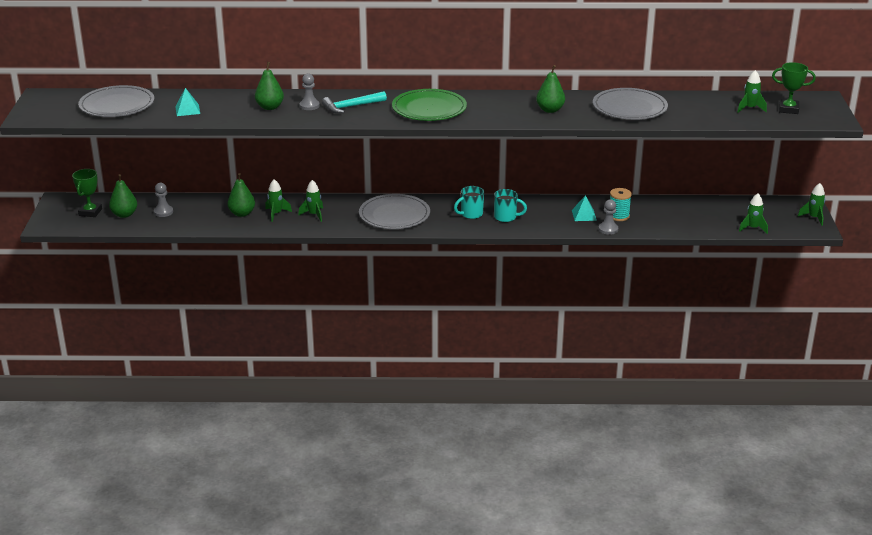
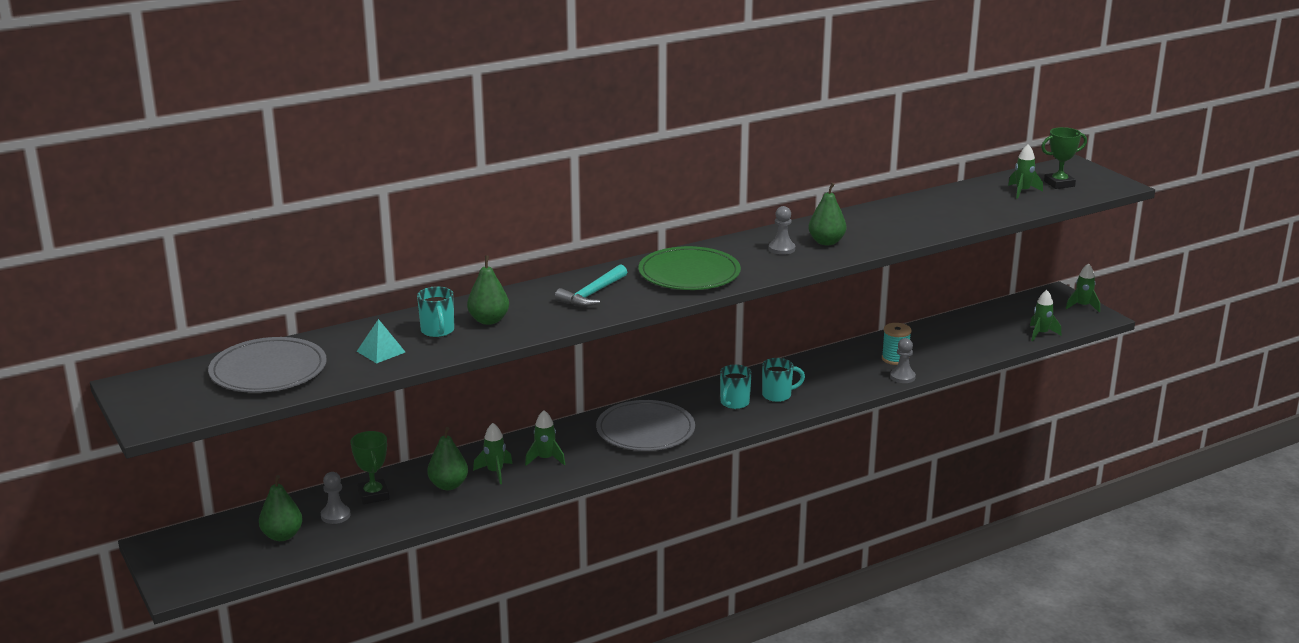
camera: 30 degrees left, 5 degrees down
(90, 212) = (226, 547): green trophy -> green trophy (373, 495)
(233, 106) = (437, 331): none -> turquoise mug
(309, 106) = (537, 306): grey pawn -> grey pawn (781, 249)
(584, 215) = (858, 368): turquoise pyramid -> none
(629, 107) = (905, 219): grey plate -> none

